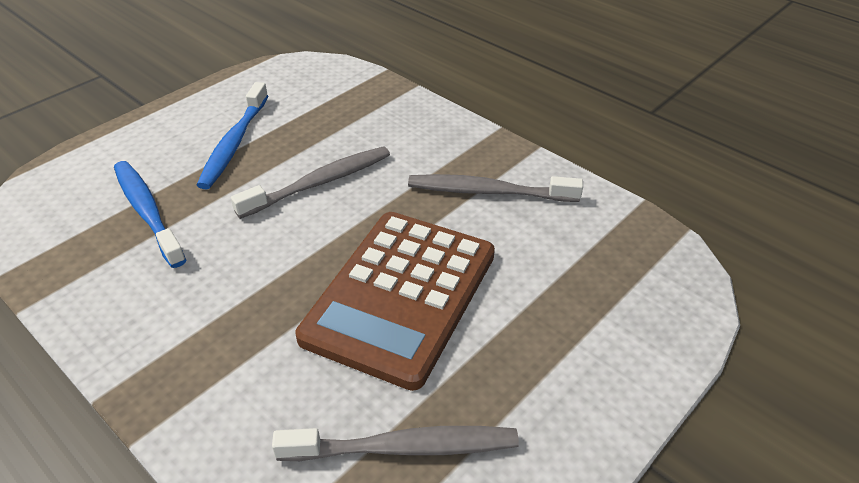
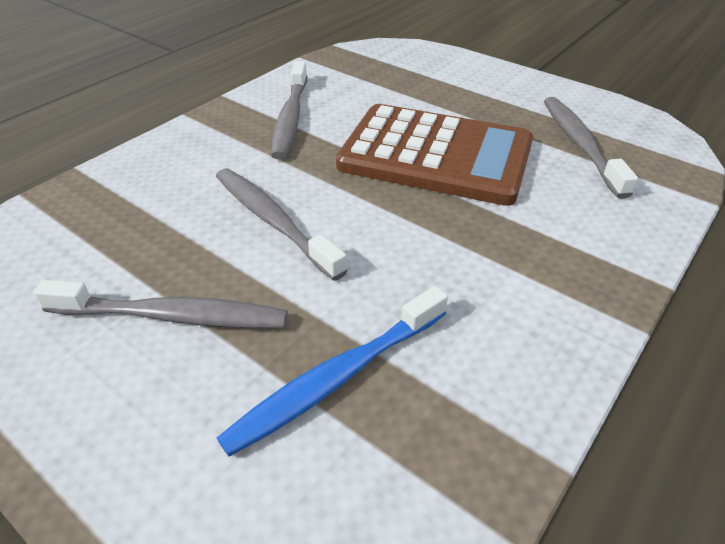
camera: 95 degrees left, 0 degrees up
(234, 143) = (172, 316): blue toothbrush -> grey toothbrush

